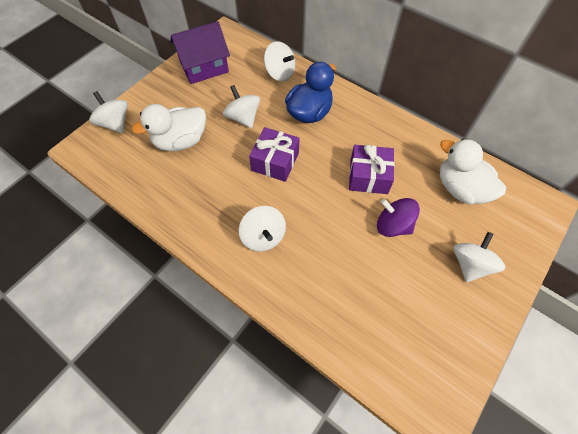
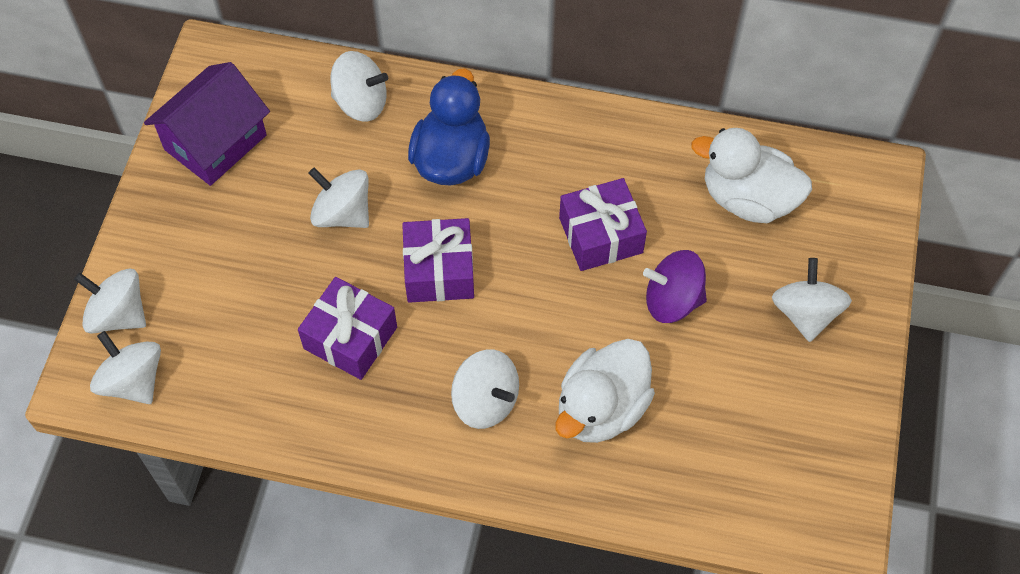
camera: 25 degrees left, 0 degrees up
(102, 155) = (133, 381): none -> white spinning top
(181, 141) = (258, 299): white duck -> white duck (601, 408)
(213, 176) = (350, 338): none -> purple gift

